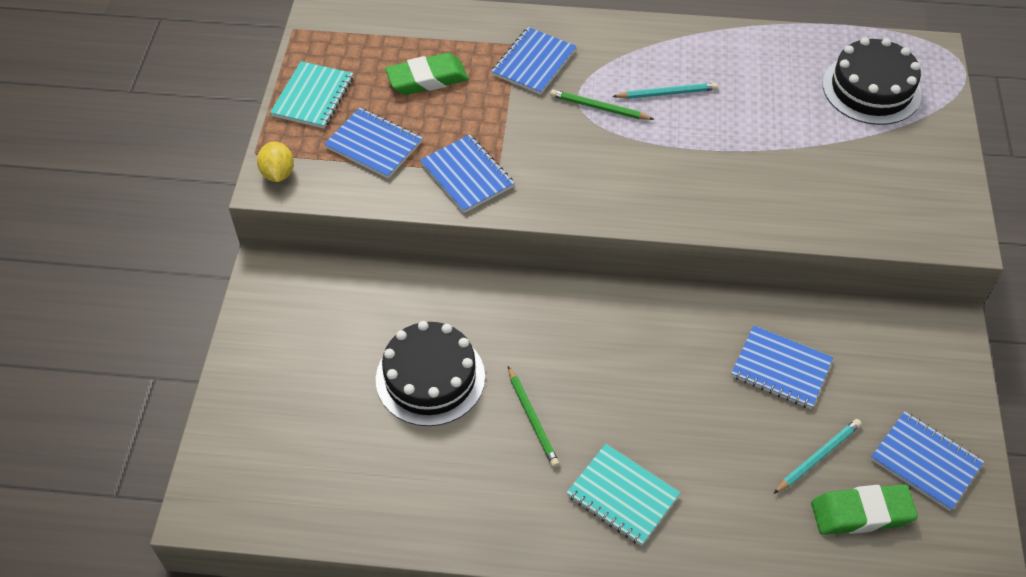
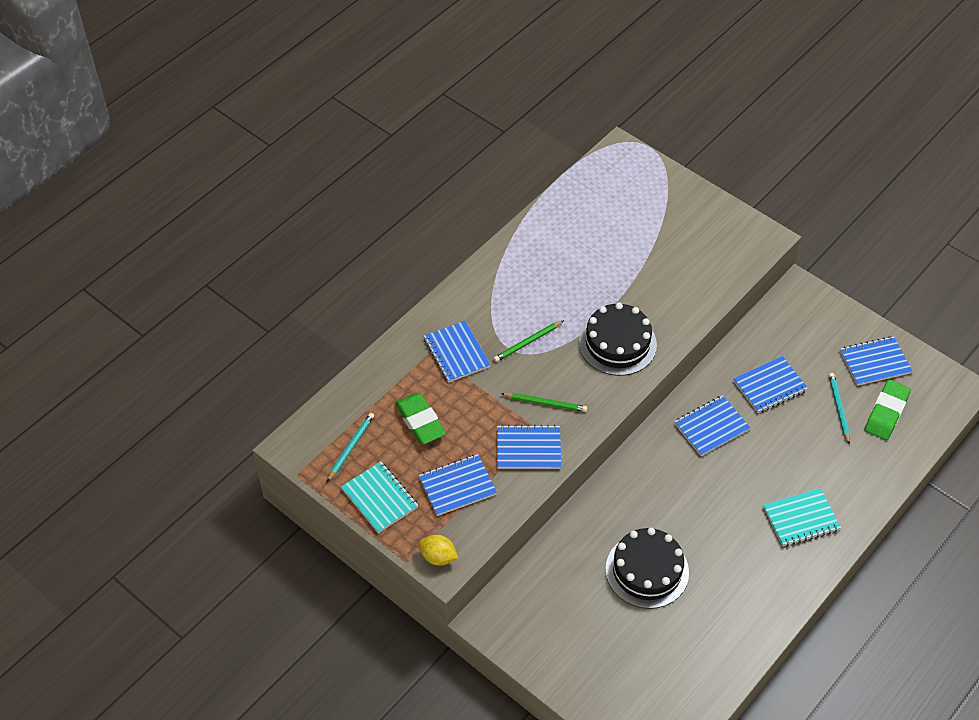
camera: 55 degrees left, 0 degrees up
(427, 79) = (420, 421): green eraser -> green eraser turned 45 degrees counterclockwise
(532, 418) = (716, 532): green pencil -> green pencil (545, 403)
(667, 93) = (545, 300): turquoise pencil -> turquoise pencil (350, 447)
(670, 341) = (711, 427): none -> blue notebook
(871, 89) = (626, 199): black cake -> black cake (617, 343)

